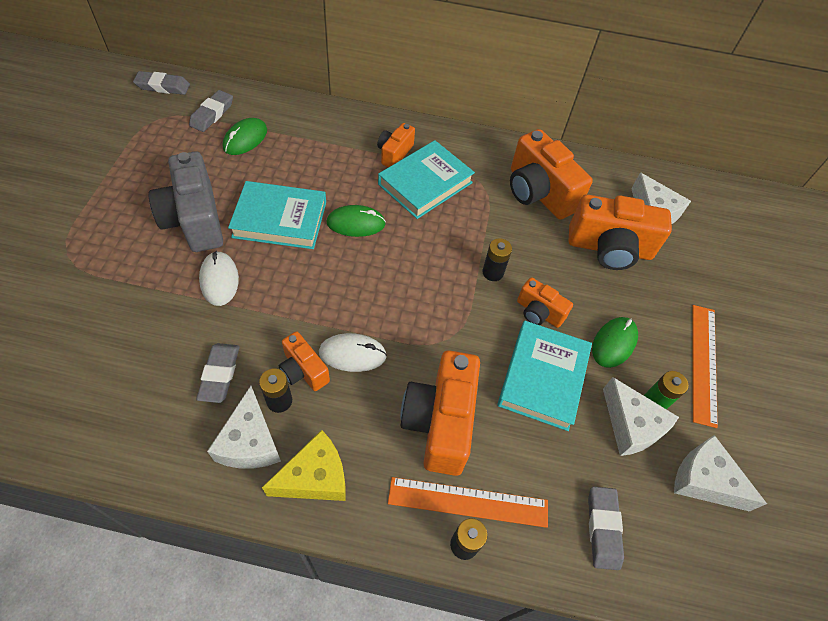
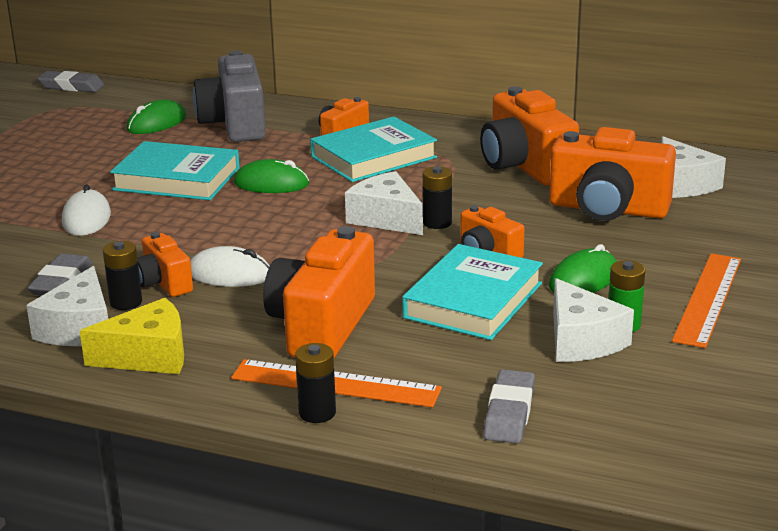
camera: 15 degrees right, 30 degrees down
(195, 219) = (73, 177): grey camera -> grey camera (235, 124)
(212, 114) = (123, 106): grey eraser -> none
(704, 480) = (670, 386): white cheese -> white cheese (386, 218)

